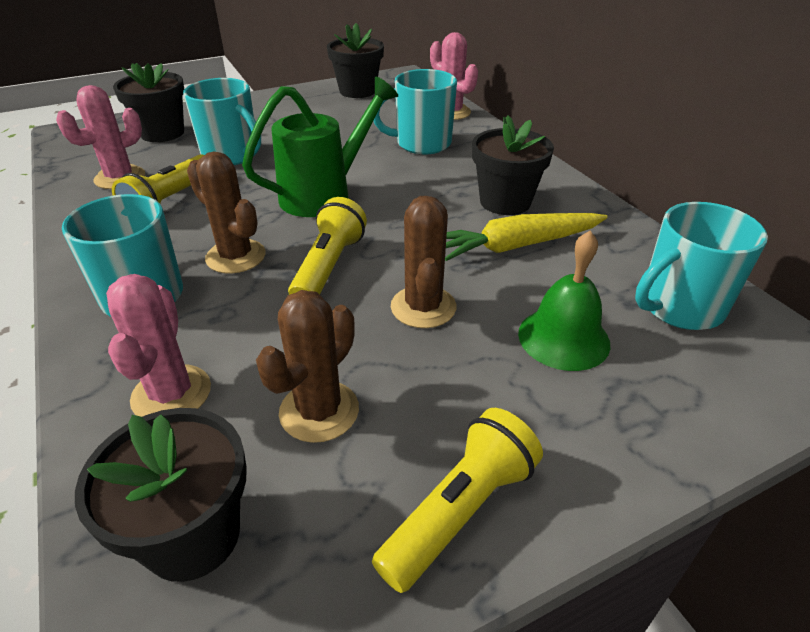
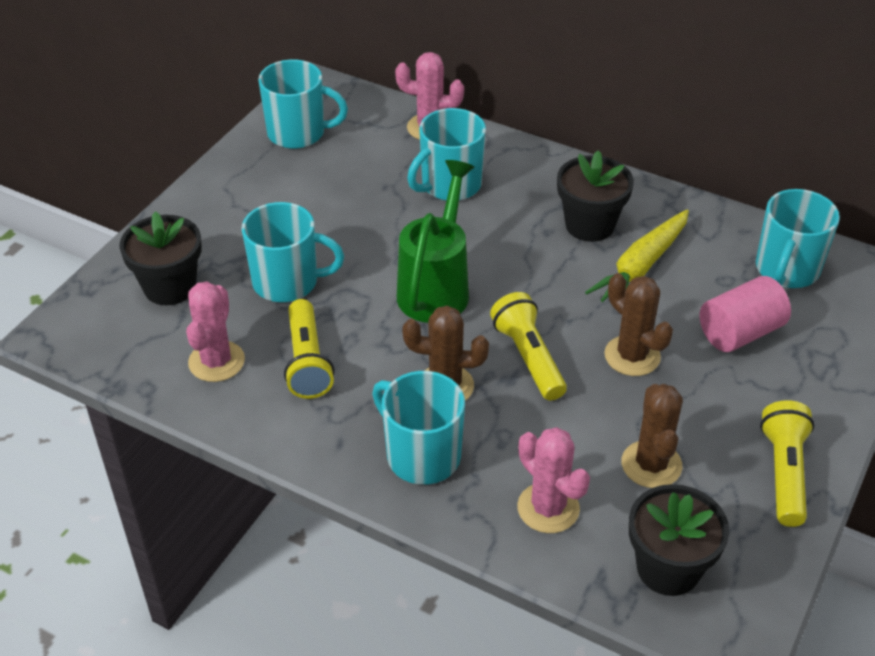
camera: 35 degrees left, 5 degrees up
(357, 91) = (298, 133): black flower pot -> turquoise mug
(563, 338) = (740, 332): green bell -> pink cylinder

